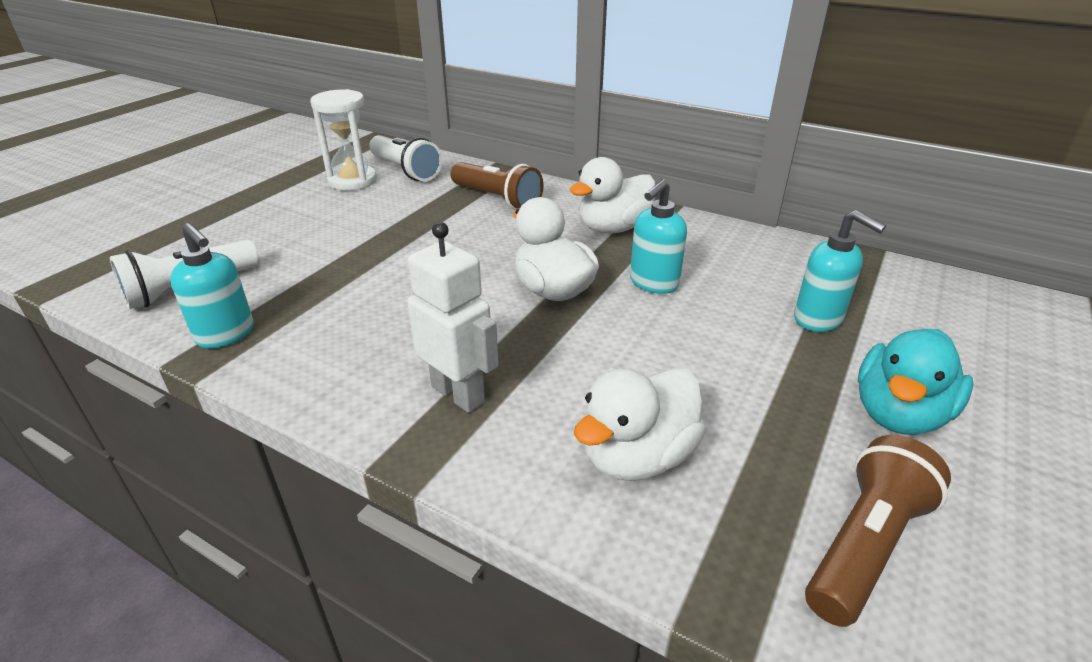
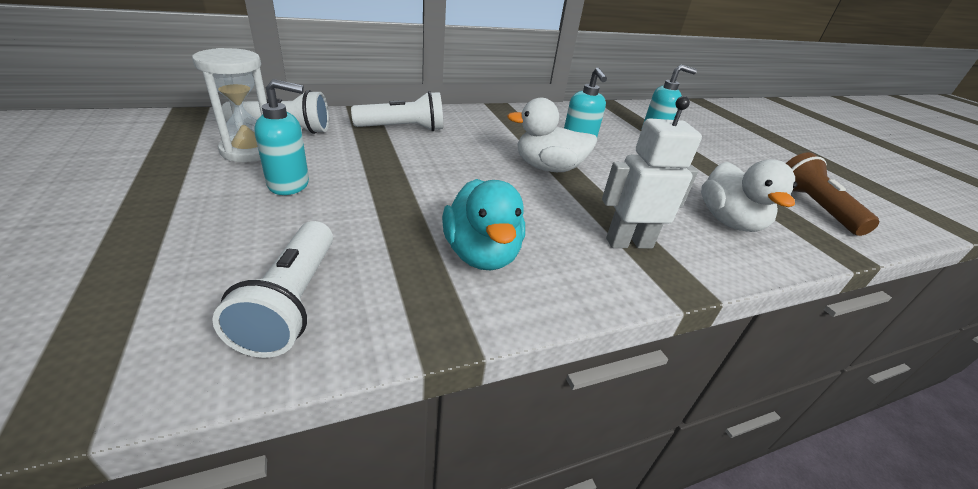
camera: 55 degrees left, 0 degrees up
(226, 335) = (422, 309): turquoise soap dispenser -> turquoise soap dispenser (290, 185)
(497, 199) = (403, 128): brown flashlight -> white flashlight
(613, 228) = (503, 124): white duck -> none
(898, 414) = (735, 159): turquoise duck -> turquoise duck (481, 254)

